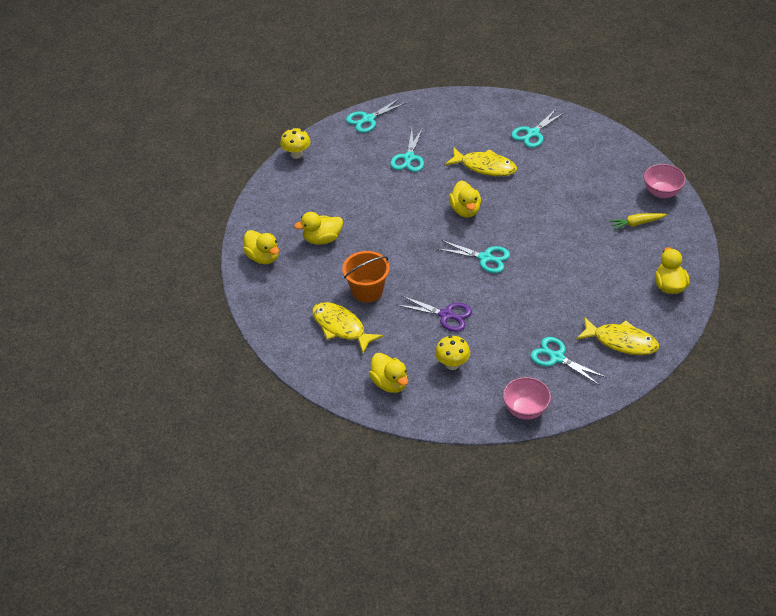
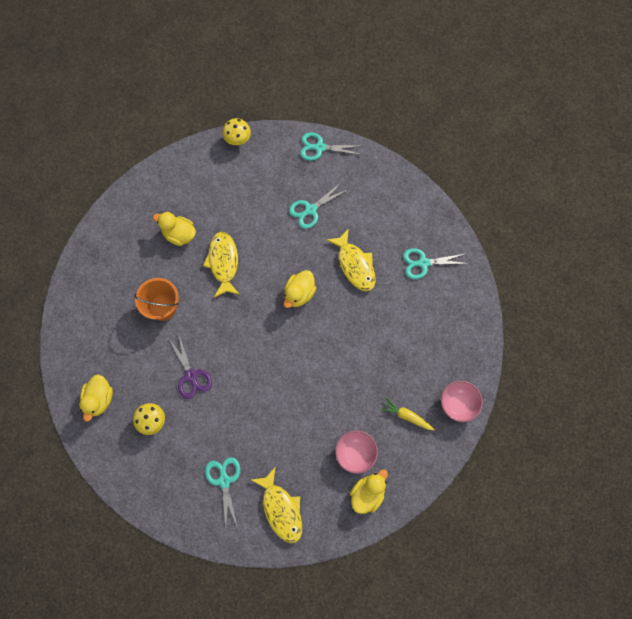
camera: 40 degrees right, 25 degrees up
(263, 257) = (127, 217): yellow duck -> none
(341, 327) = (116, 323): yellow fish -> yellow fish (223, 262)
(485, 258) = (268, 350): turquoise scissors -> none
(525, 410) = (159, 503): pink bowl -> pink bowl (355, 454)

